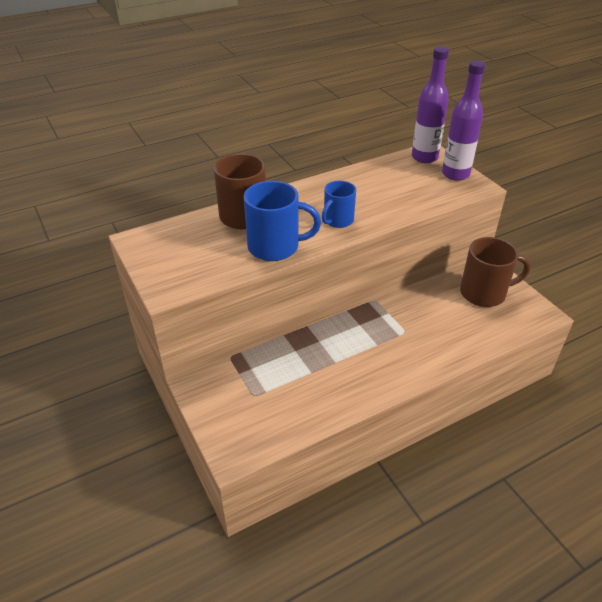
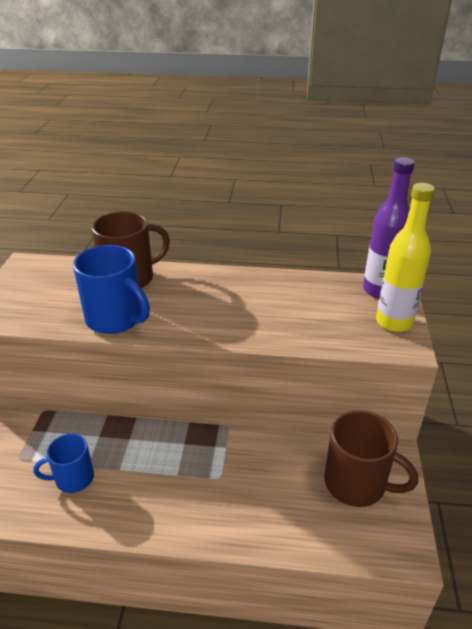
camera: 35 degrees right, 5 degrees down
(337, 220) = (204, 319): blue mug -> blue mug (73, 478)
(455, 174) = (394, 322): purple bottle -> yellow bottle

